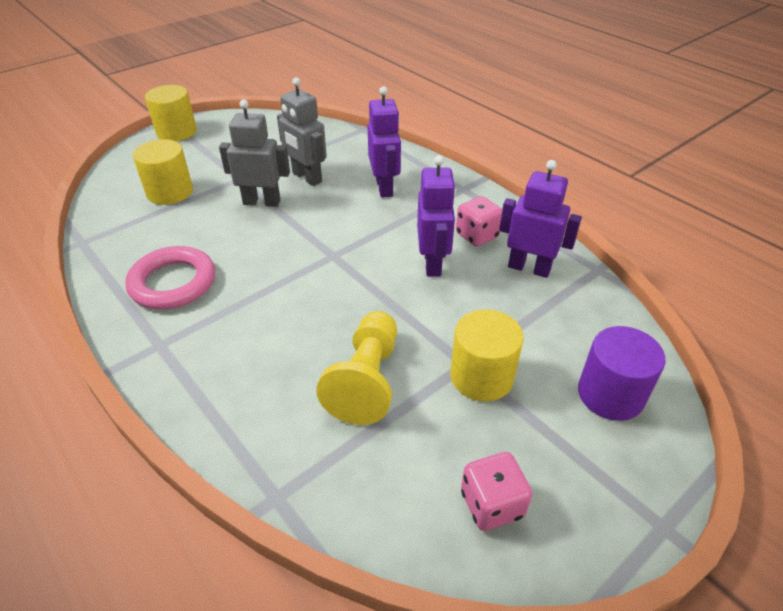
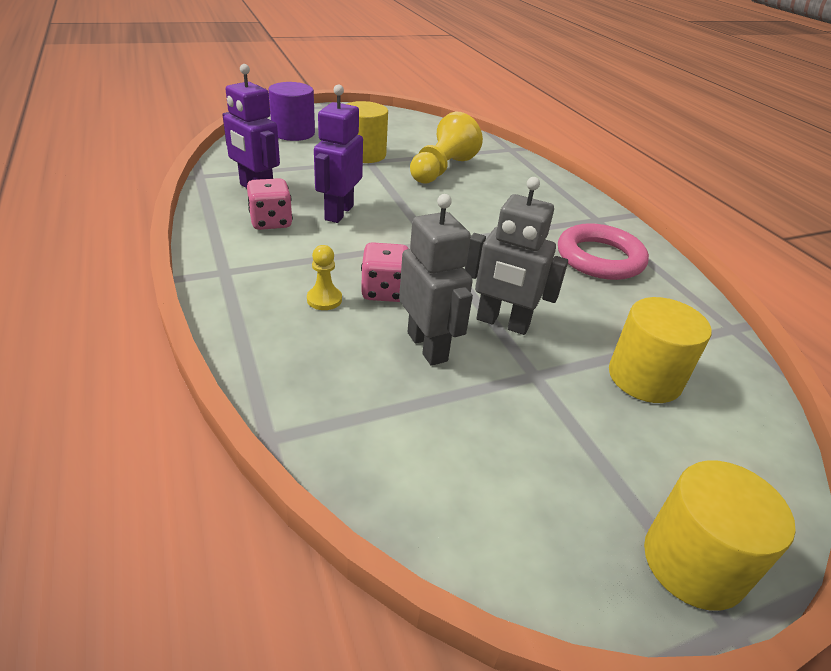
camera: 165 degrees left, 5 degrees down
(384, 187) = (324, 299): purple robot -> yellow pawn
(492, 504) = (400, 125): pink dice -> pink dice (384, 291)

